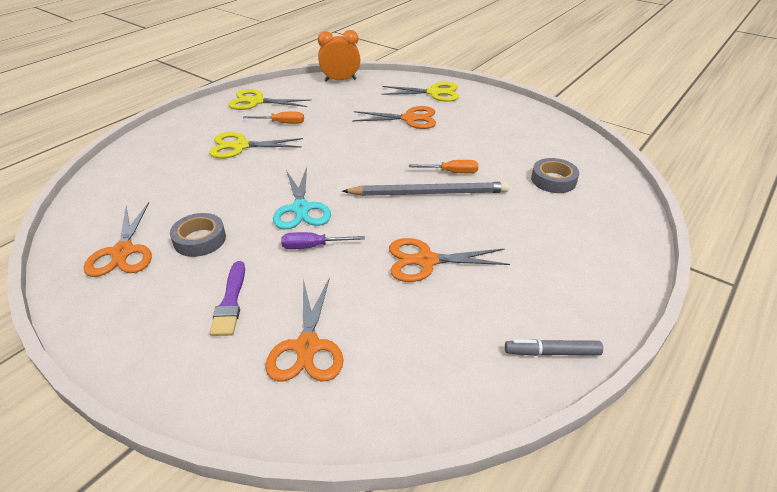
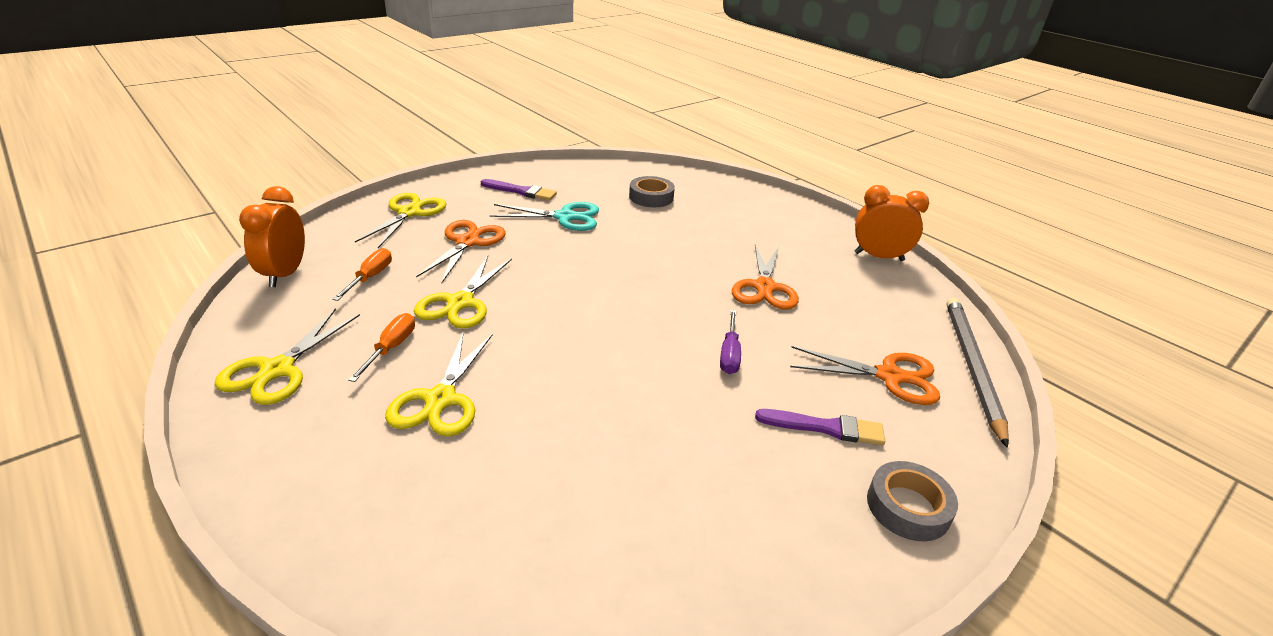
camera: 80 degrees left, 5 degrees down
(123, 252) = (710, 546): orange scissors -> none
(200, 240) = (696, 454): grey tape -> grey tape (908, 507)
(301, 209) = (649, 355): turquoise scissors -> turquoise scissors (565, 217)
(335, 132) = (460, 303): none -> yellow scissors
(429, 193) = (647, 263): grey pencil -> grey pencil (972, 366)
(451, 172) = (612, 242): orange screwdriver -> orange screwdriver (370, 277)
(503, 122) = (521, 191): none -> purple brush
(552, 352) = (879, 257): grey marker -> orange clock

